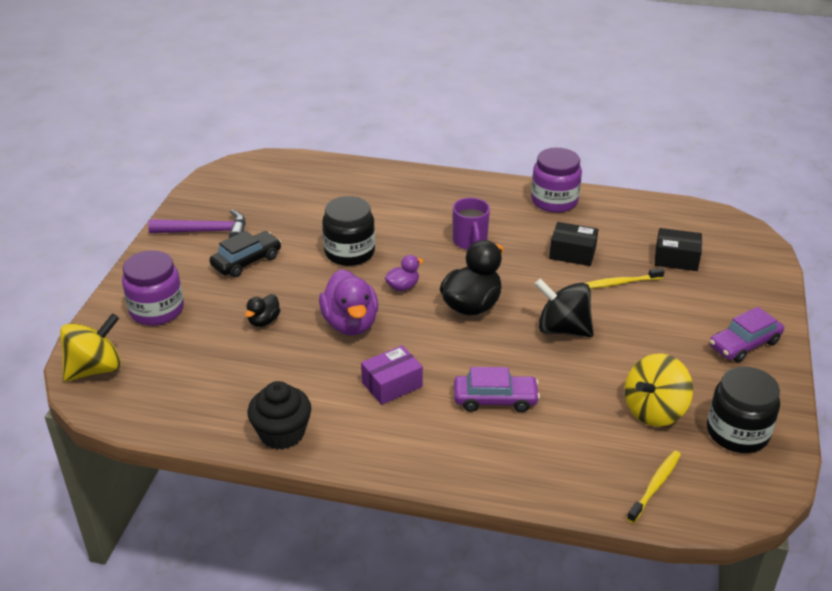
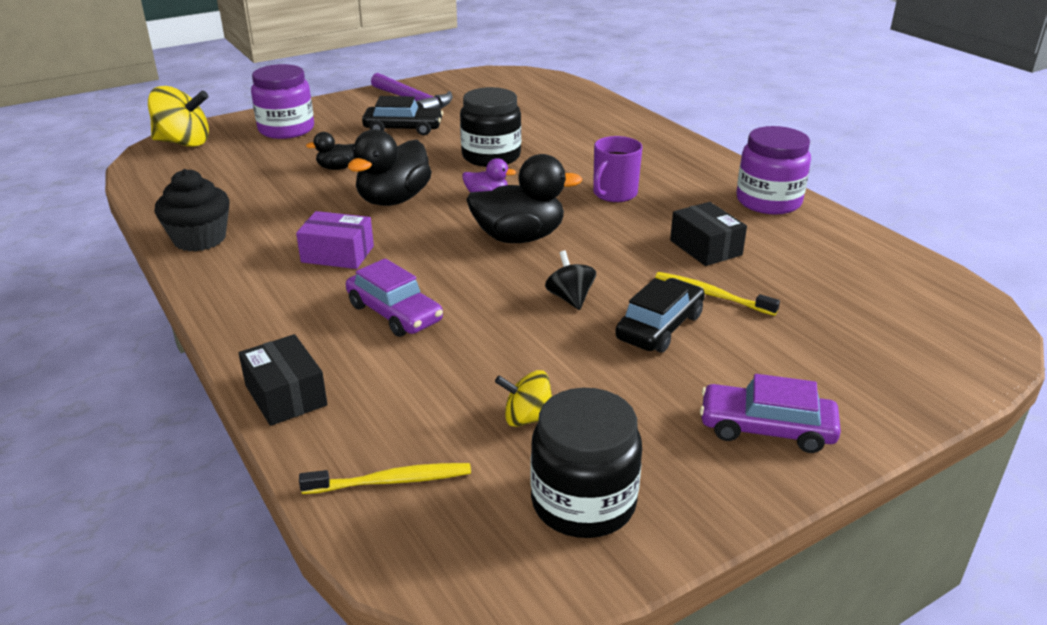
camera: 45 degrees right, 5 degrees down
(350, 324) = (393, 200): purple duck -> black duck
(562, 329) = (570, 298): black spinning top -> black spinning top, size x0.57
(627, 318) = (660, 327): none -> black car
(654, 410) = (527, 418): yellow spinning top -> yellow spinning top, size x0.57
(676, 259) = (829, 309): black box -> black box (286, 395)

